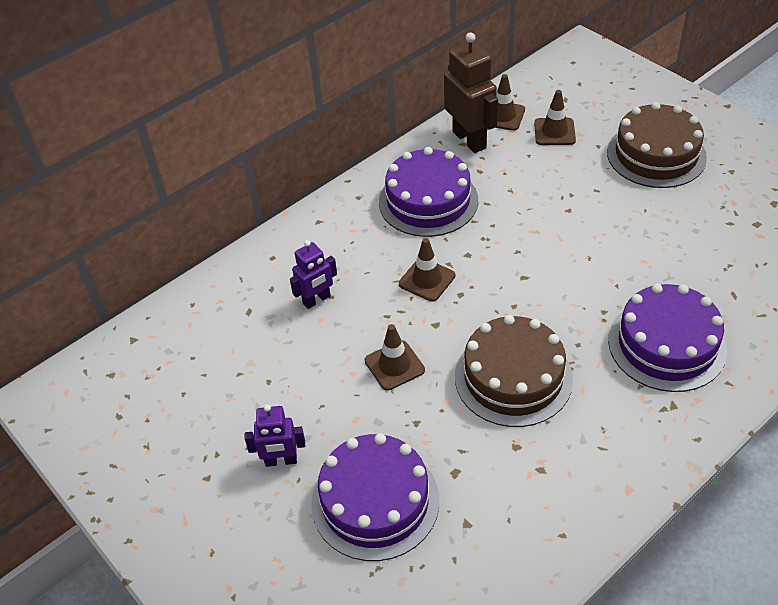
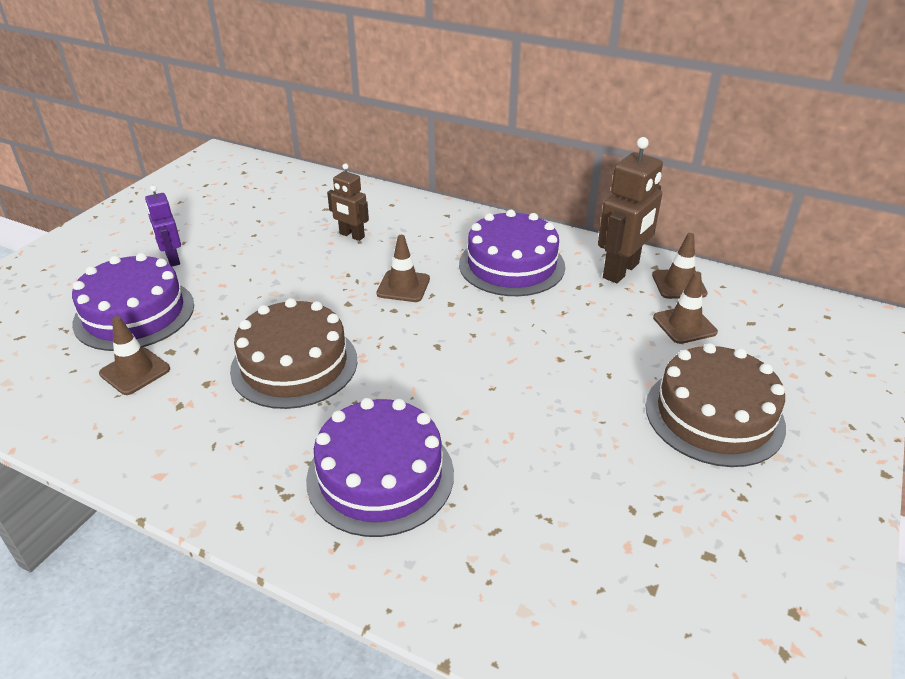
camera: 65 degrees right, 10 degrees down
(317, 300) = (351, 235): purple robot -> brown robot
(394, 365) = (289, 291): brown traffic cone -> brown traffic cone (135, 371)

